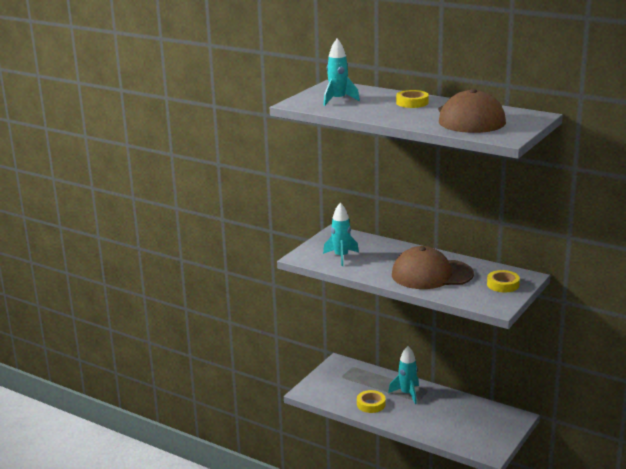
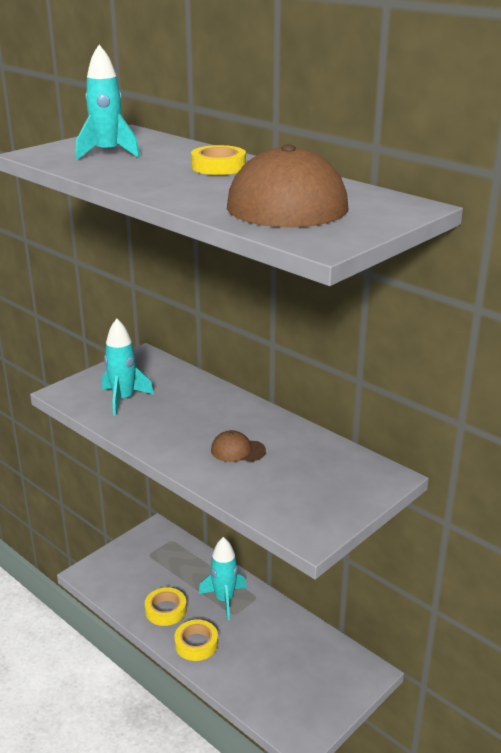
camera: 10 degrees right, 5 degrees up
(431, 274) = (237, 450): brown cap -> brown cap, size x0.42
(503, 285) = (340, 487): yellow tape -> yellow tape (196, 644)

